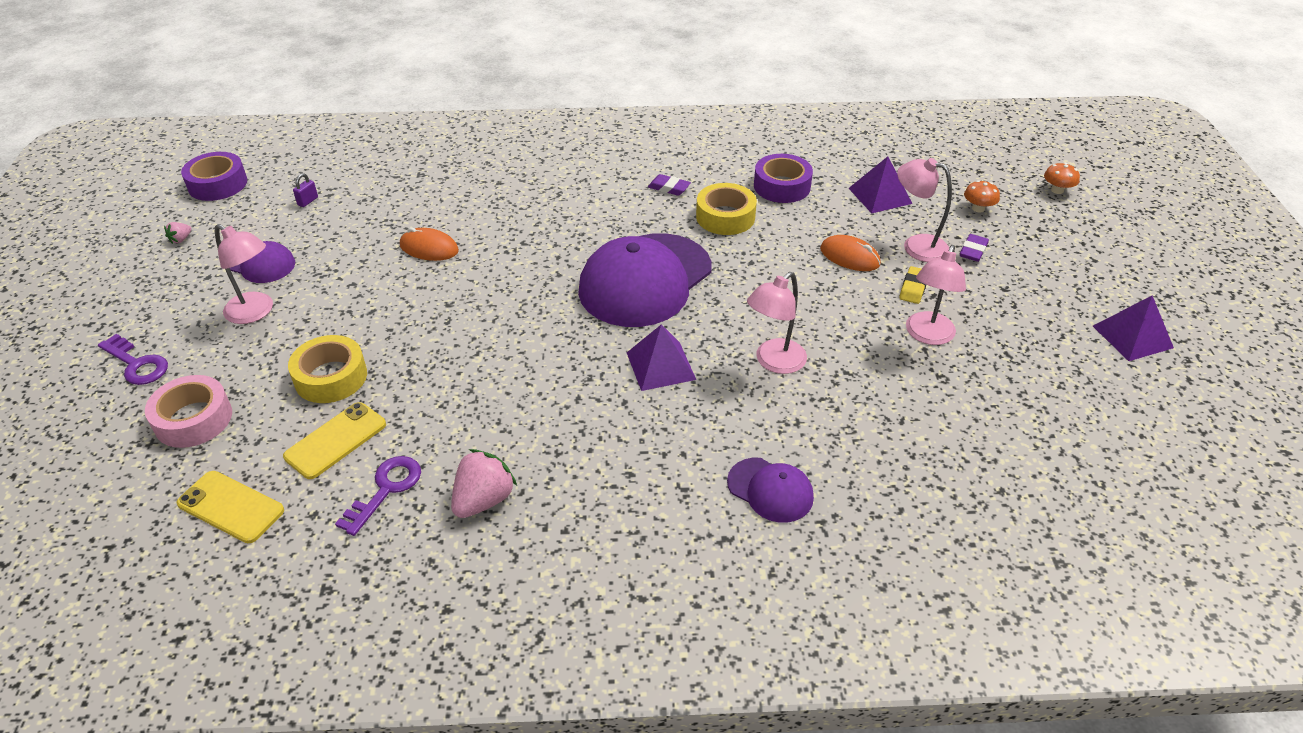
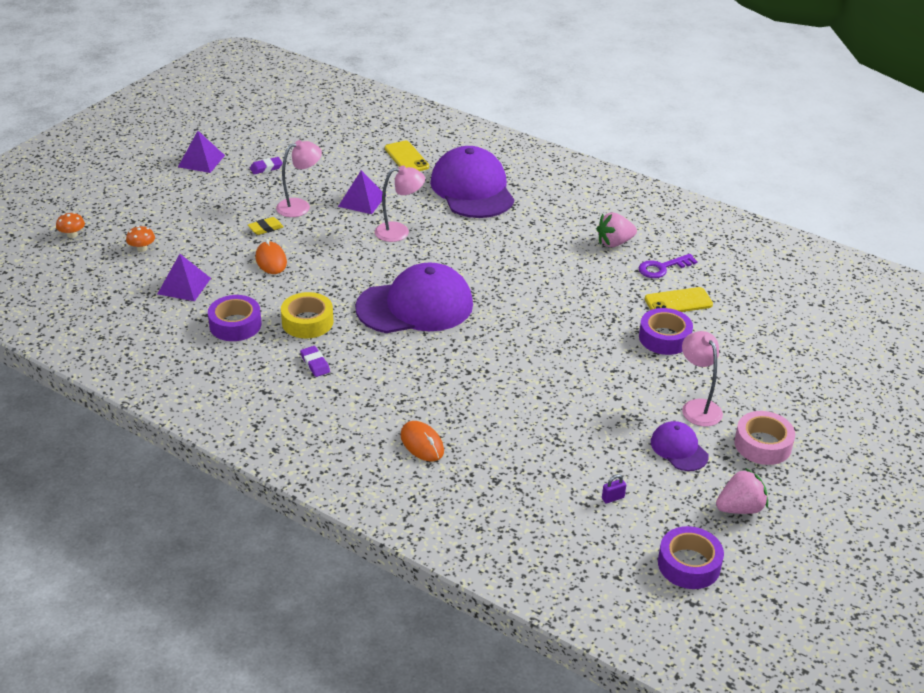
camera: 145 degrees left, 5 degrees down
(137, 364) = (793, 405): purple key -> none
(181, 239) = (740, 508): pink strawberry -> pink strawberry, size x2.08
(193, 419) = (761, 350): pink tape -> pink tape (762, 444)
(231, 507) = (750, 295): yellow phone -> yellow phone (406, 158)
(331, 377) = (664, 338): yellow tape -> purple tape
(429, 248) = (541, 400): orange mouse -> orange mouse (422, 443)
(661, 365) = (462, 257): purple pyramid -> purple pyramid (362, 201)
(770, 490) = (472, 189): purple cap -> purple cap, size x2.06
(916, 246) = (221, 247): pink lamp -> none
(973, 251) = (195, 229): purple eraser -> purple eraser (266, 168)

